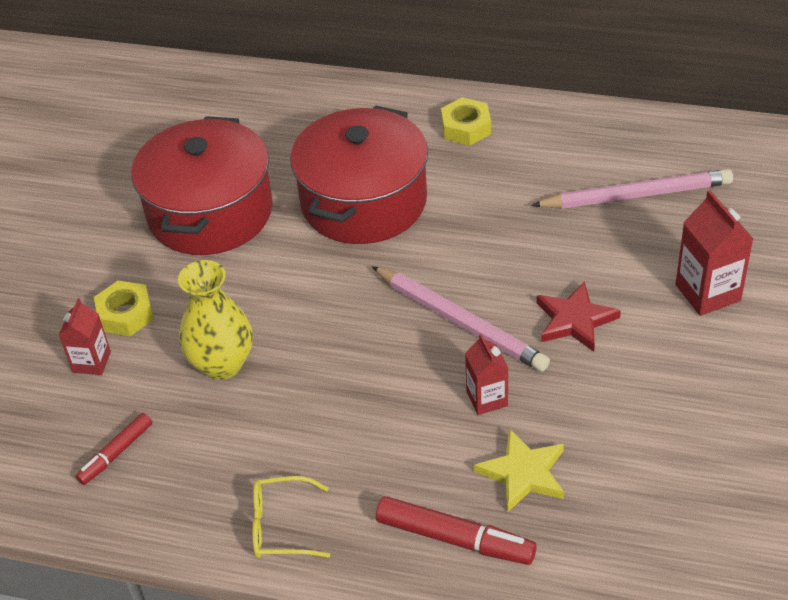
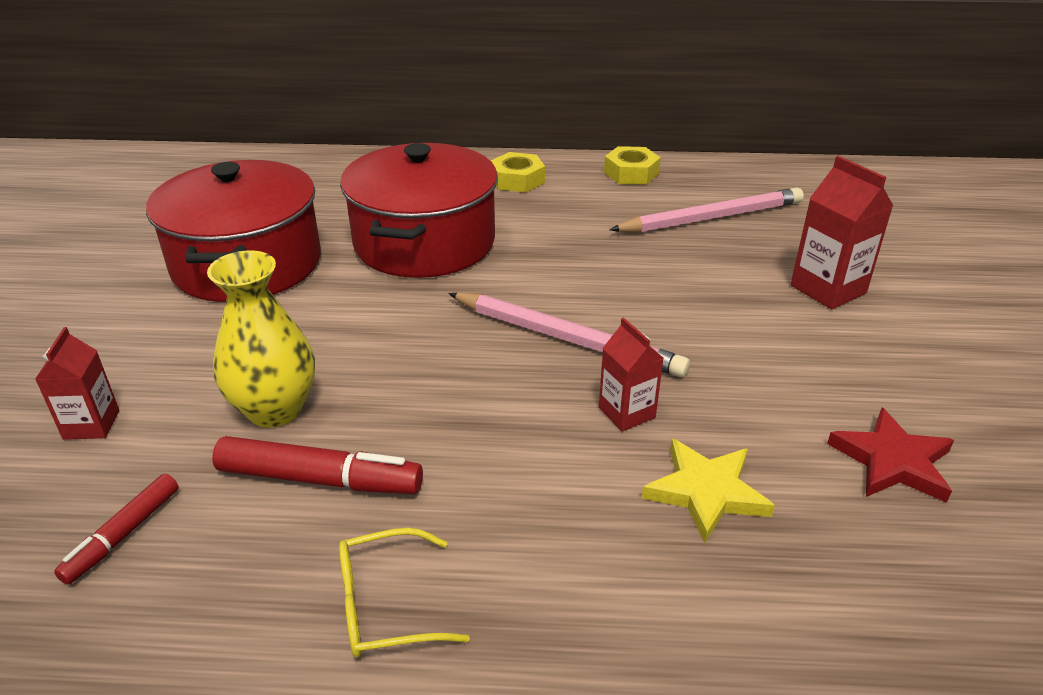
camera: 15 degrees left, 10 degrees down
(125, 314) = (141, 368): yellow nut -> yellow nut (631, 173)
(455, 539) = (646, 589): red marker -> red marker (320, 479)
(575, 320) = (697, 325): red star -> red star (892, 461)

